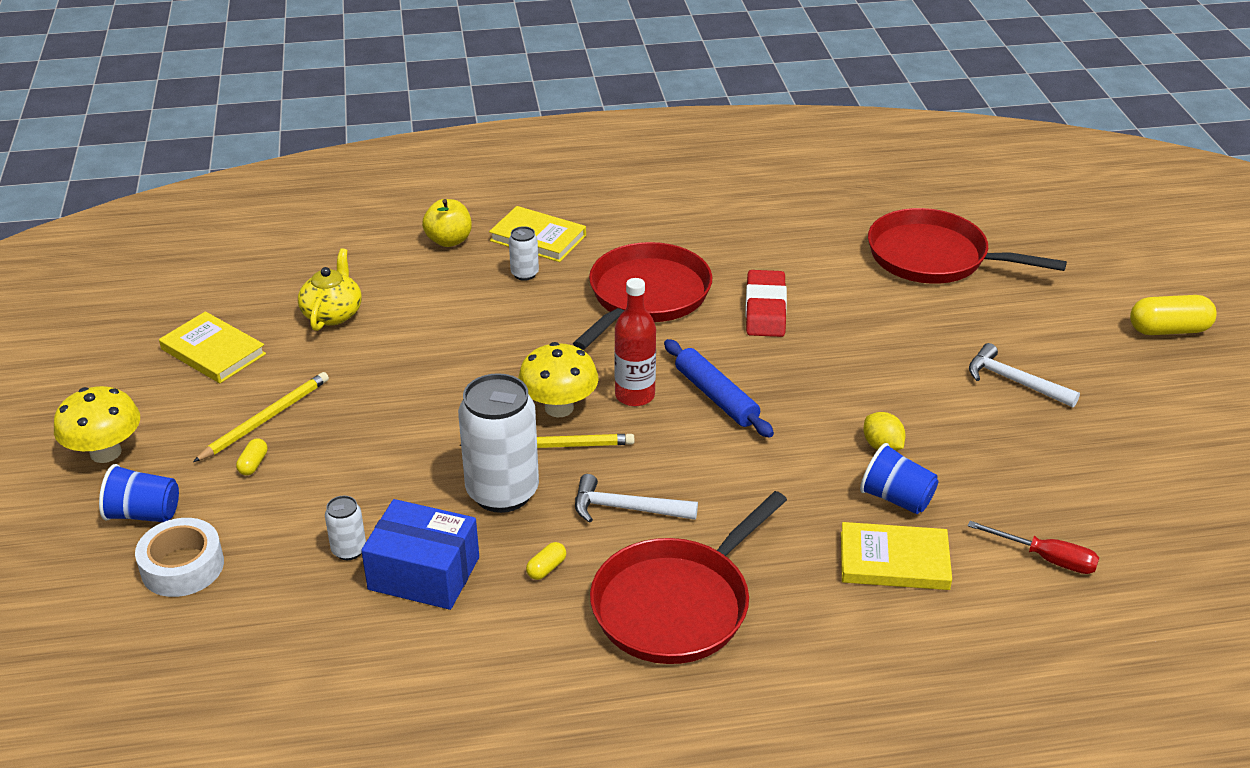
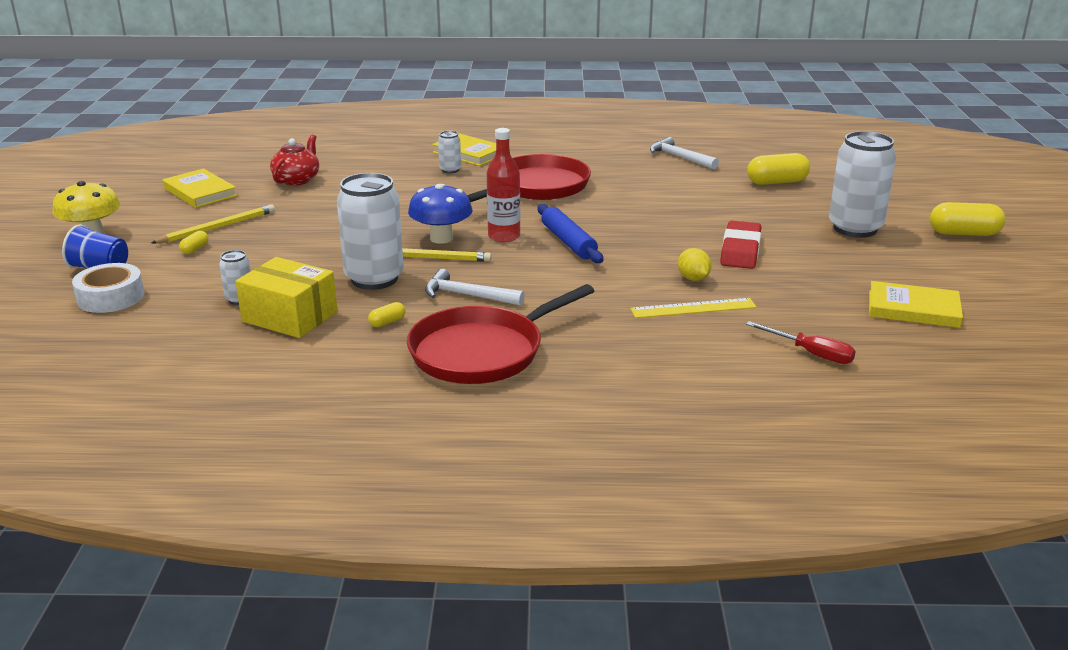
camera: 10 degrees right, 10 degrees down
(333, 313) = (297, 180): yellow teapot -> red teapot
(424, 573) = (290, 317): blue box -> yellow box
(449, 240) = (402, 150): yellow apple -> none
(559, 408) = (441, 238): yellow mushroom -> blue mushroom
(765, 309) = (629, 199): red eraser -> red eraser (740, 250)
(894, 561) = (677, 343): yellow book -> yellow book (913, 309)
(896, 498) = (693, 308): blue cup -> yellow ruler
(933, 257) = (777, 182): red pan -> yellow capsule
(1014, 381) = (819, 252): white hammer -> white hammer (680, 157)
(1044, 334) = (855, 228): none -> white can

